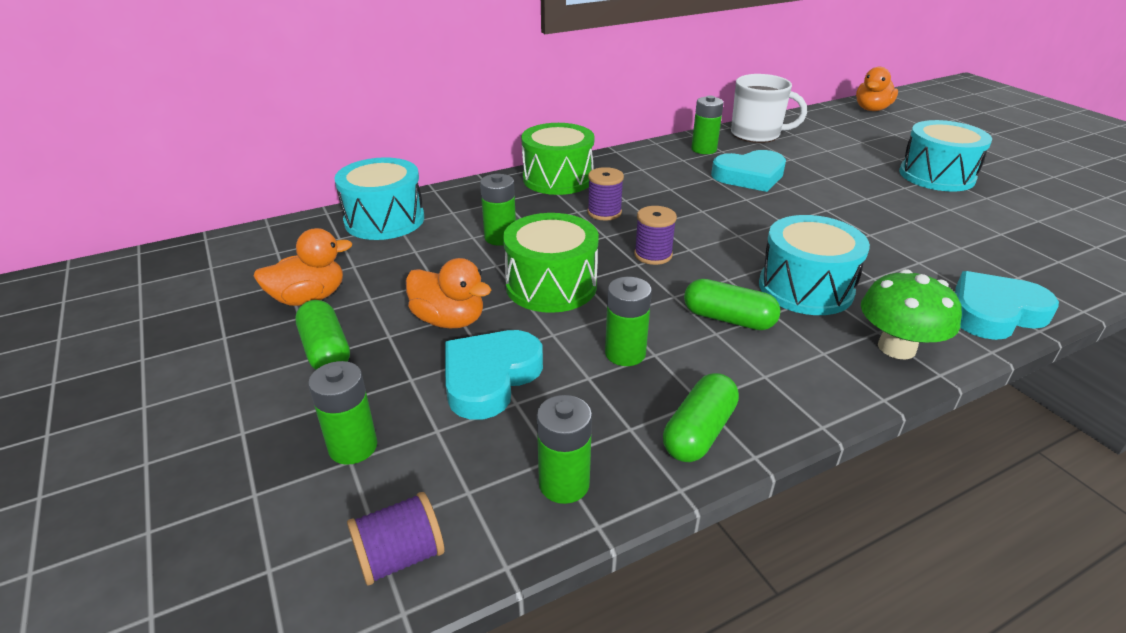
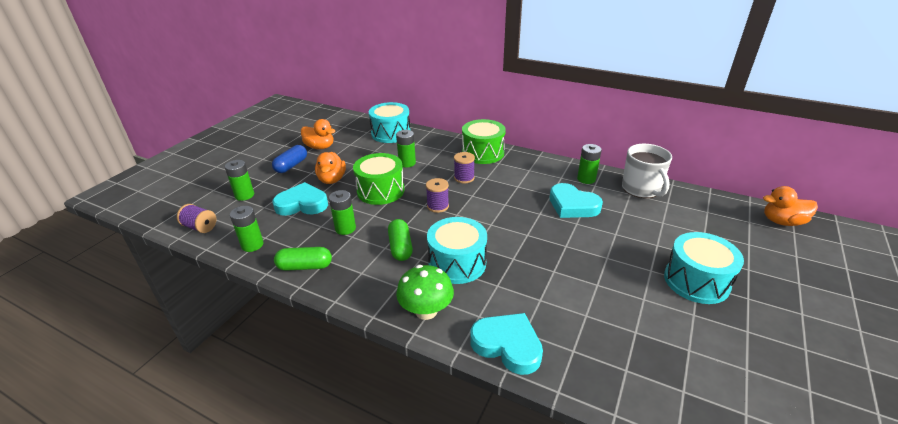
camera: 55 degrees right, 0 degrees up
(326, 351) = (291, 165): green capsule -> blue capsule

